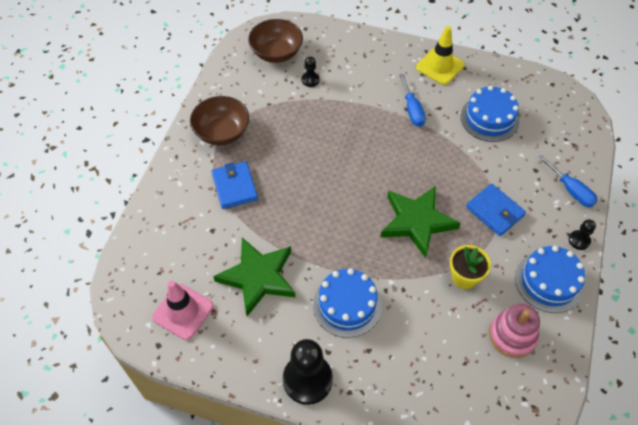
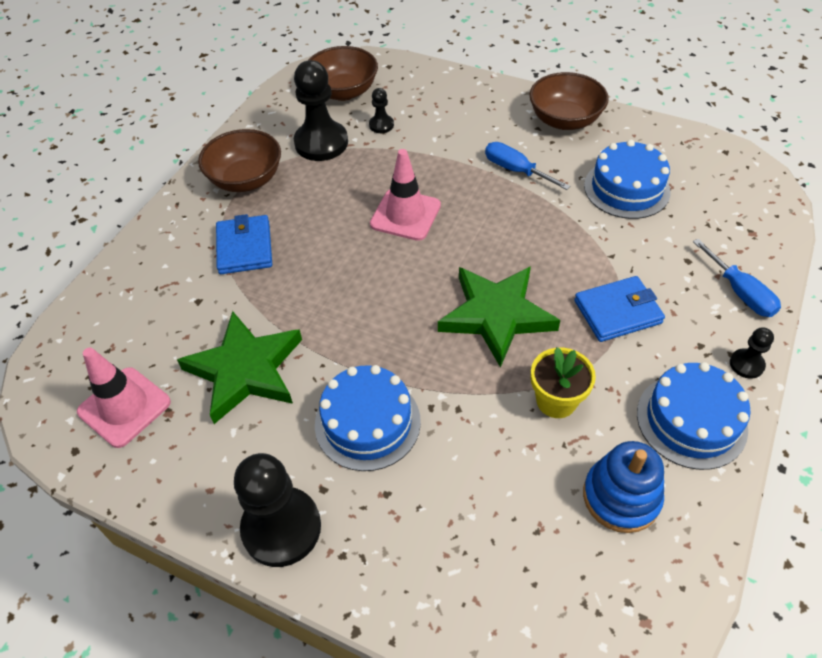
camera: 10 degrees right, 5 degrees down
(270, 98) = (321, 143): none -> black pawn
(342, 151) = (405, 215): none -> pink traffic cone
(412, 110) = (516, 170): blue screwdriver -> blue screwdriver turned 135 degrees clockwise
(440, 66) = (564, 120): yellow traffic cone -> brown bowl
(495, 211) = (617, 312): blue wallet -> blue wallet turned 75 degrees counterclockwise
(512, 335) = (621, 497): pink stacking toy -> blue stacking toy

